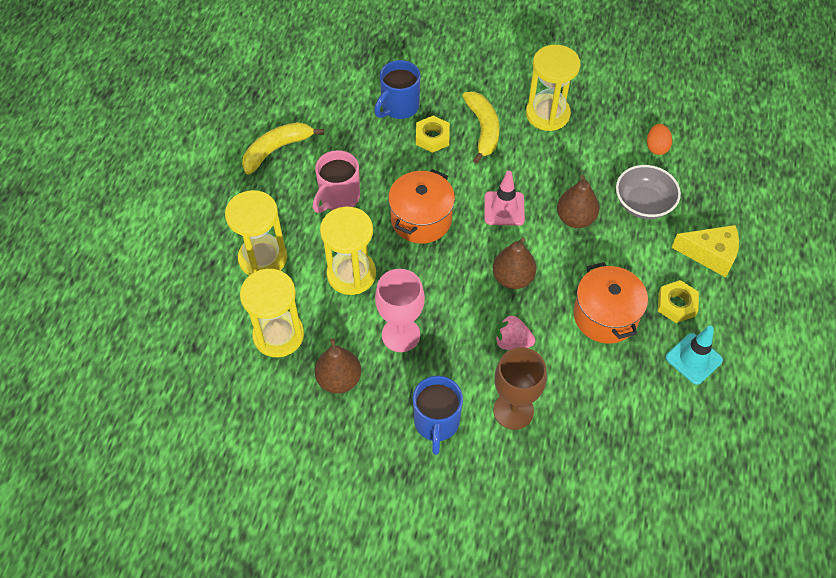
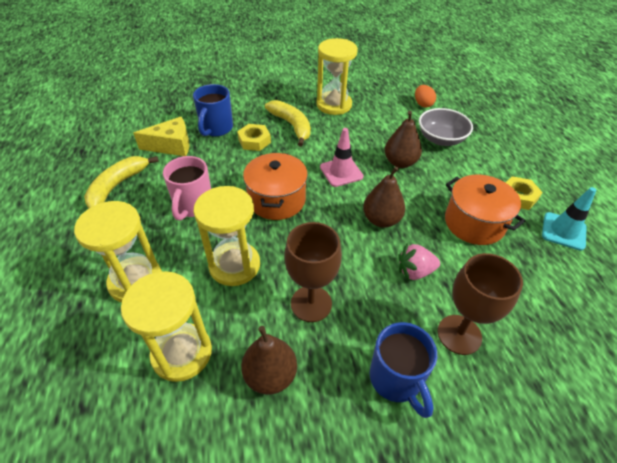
camera: 25 degrees left, 10 degrees down
(401, 335) = (311, 303): pink goblet -> brown goblet
(710, 254) = (512, 156): yellow cheese -> yellow cheese (171, 146)

